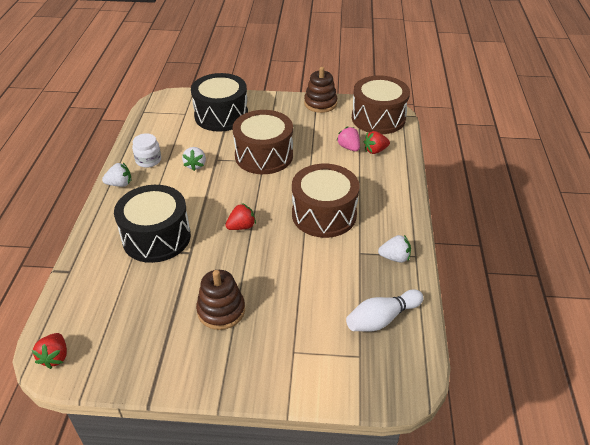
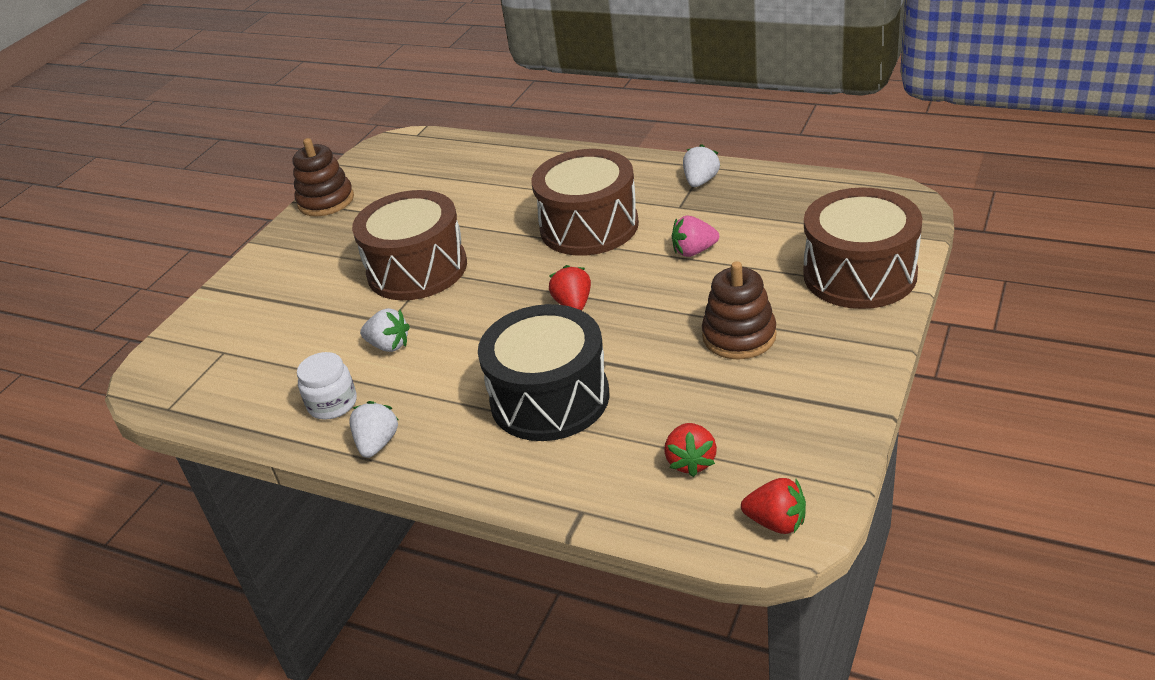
camera: 65 degrees left, 5 degrees down
(221, 115) = (269, 307): black drum -> none
(349, 147) = (456, 188): pink strawberry -> pink strawberry (694, 251)
(375, 150) = (480, 167): red strawberry -> red strawberry (691, 462)
(378, 118) = (407, 155): brown drum -> brown drum (859, 274)
(382, 319) = (799, 205): white bowling pin -> none

